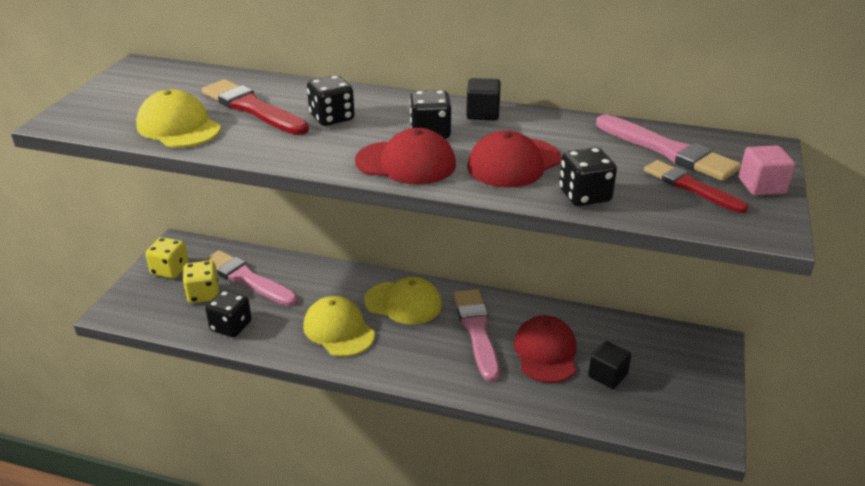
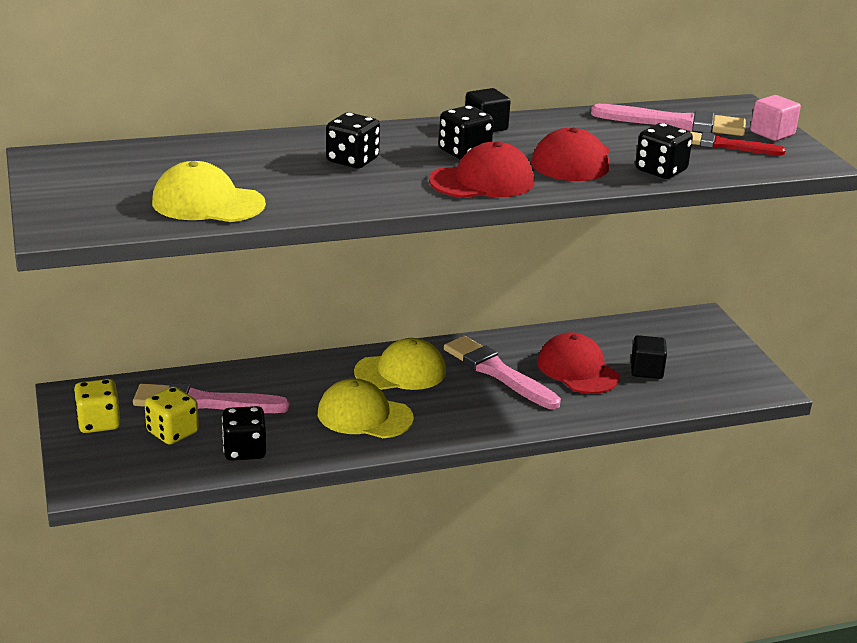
camera: 35 degrees left, 5 degrees down
(252, 108) = (256, 169): red brush -> none

